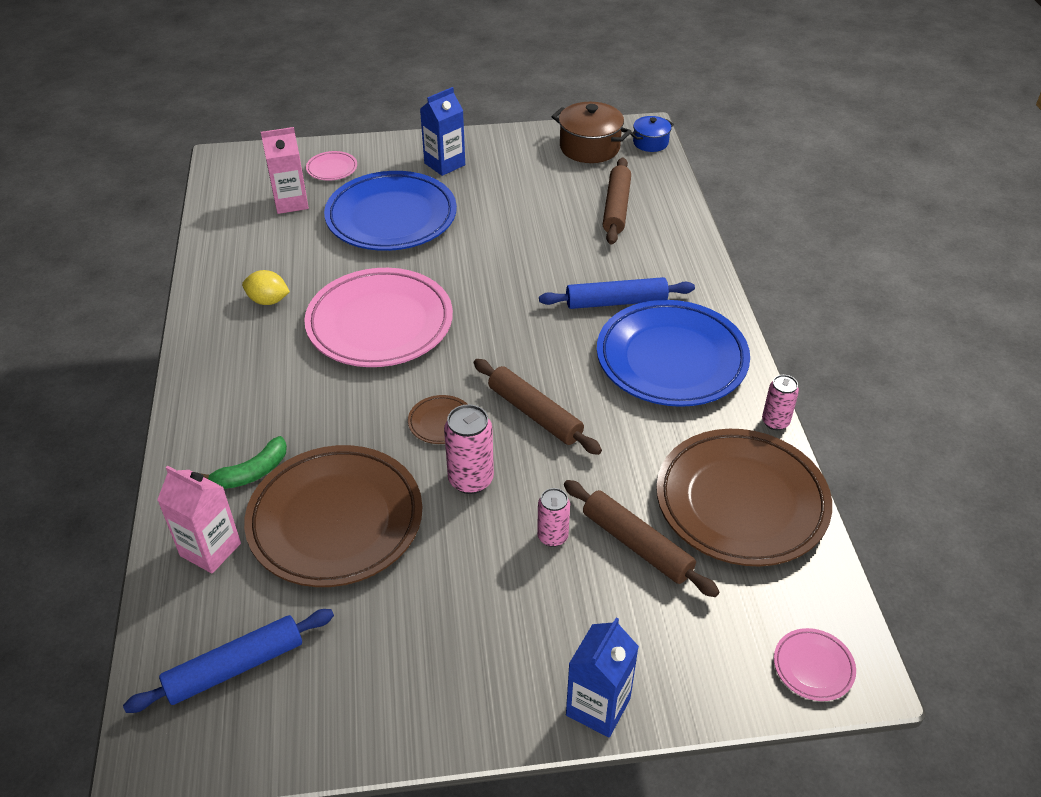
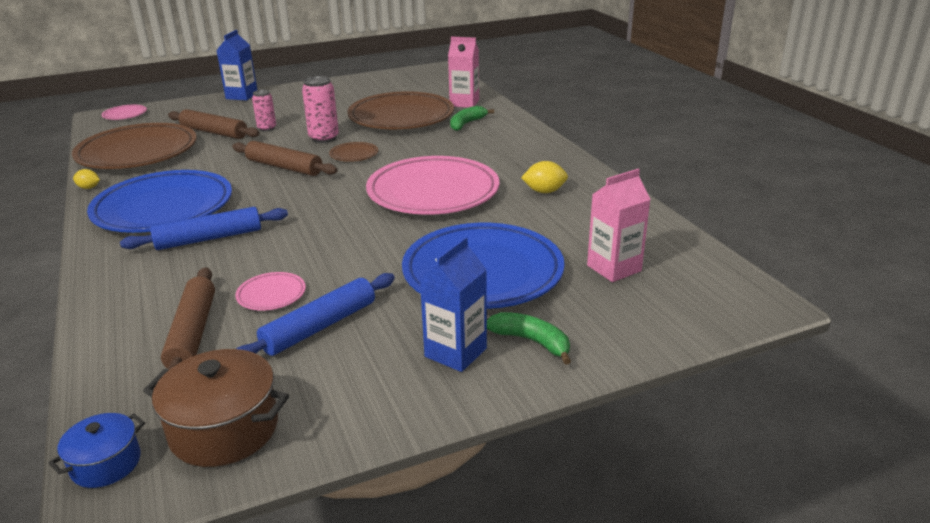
camera: 165 degrees right, 15 degrees down
(235, 667) = (420, 84): blue rolling pin -> blue rolling pin (320, 327)
(332, 169) = (607, 316): pink plate -> pink plate (271, 295)
(393, 162) = (531, 341): none -> green banana
(775, 422) = (89, 188): pink can -> yellow lemon

